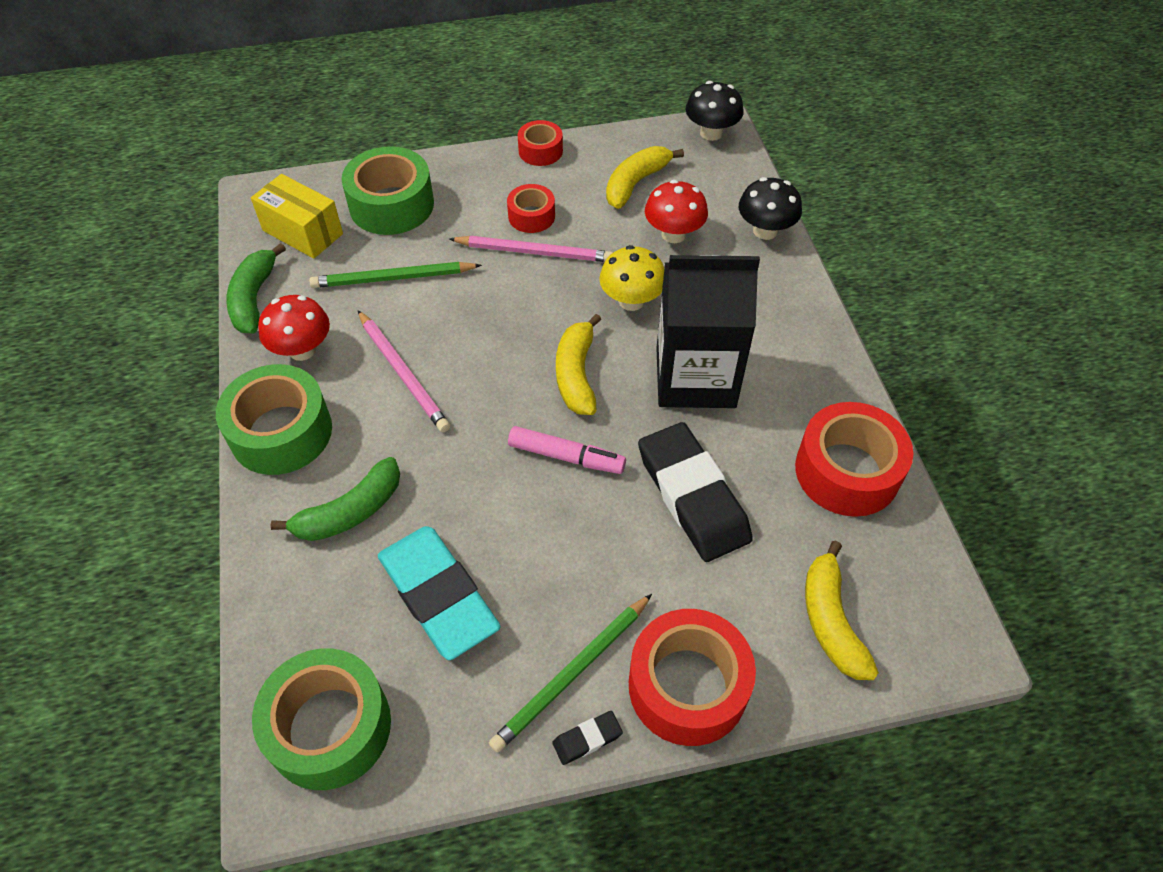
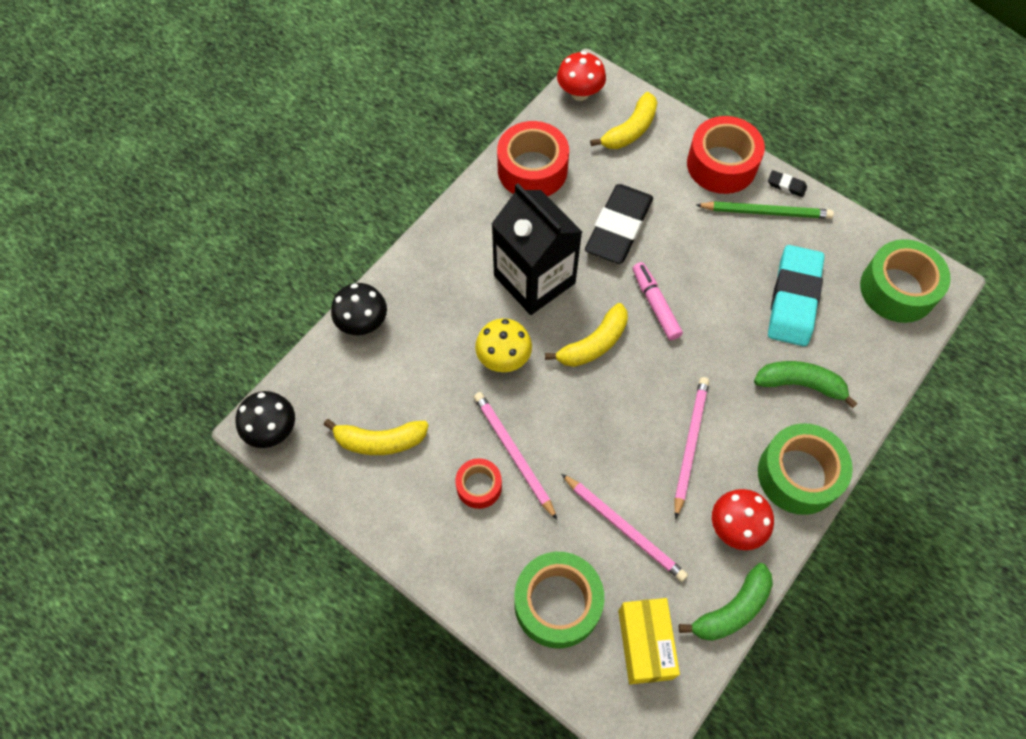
camera: 130 degrees left, 10 degrees up
(393, 278) = (624, 528): green pencil -> pink pencil
(540, 151) = (398, 542): red tape -> none
(673, 234) = (415, 376): red mushroom -> red mushroom (579, 93)

